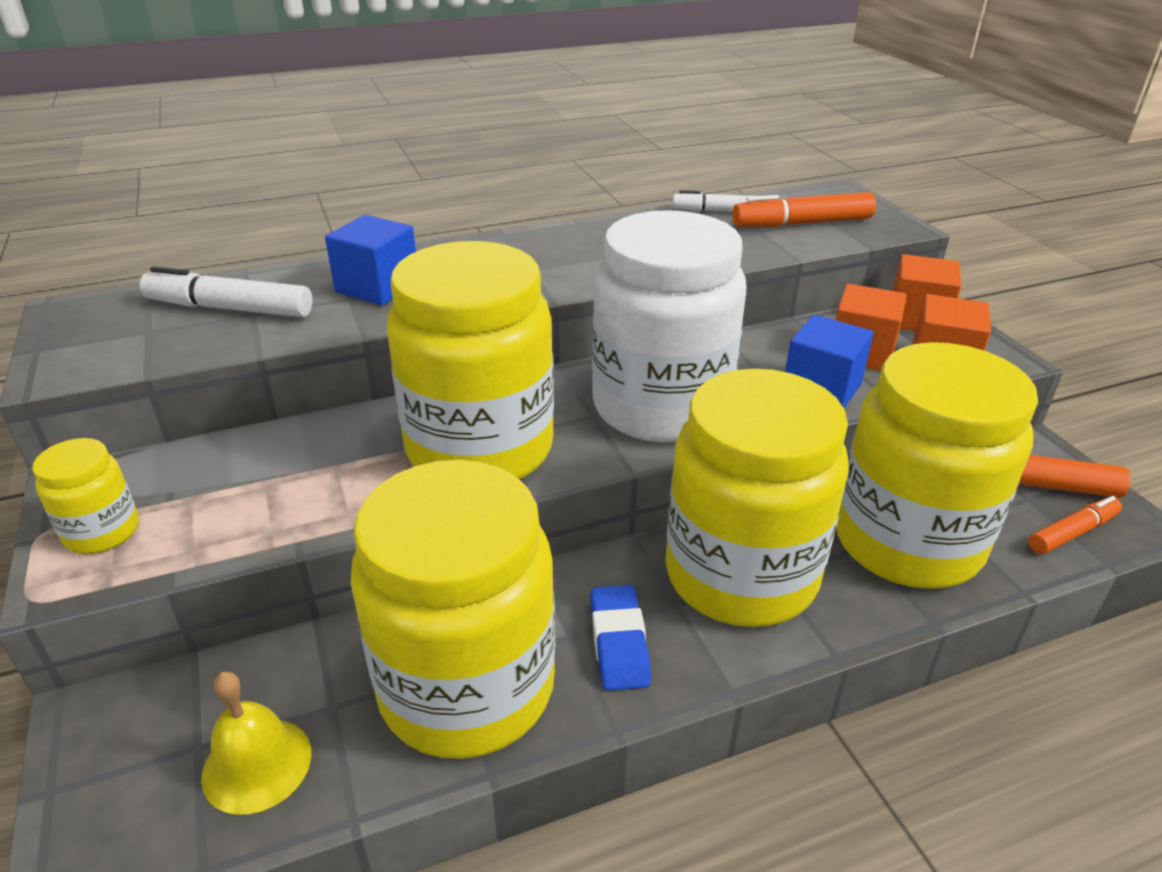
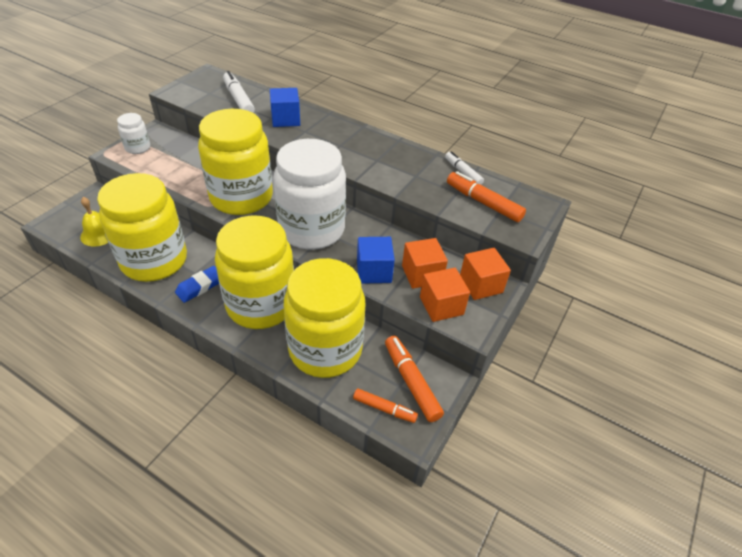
camera: 50 degrees right, 10 degrees up
(102, 532) = (138, 148): yellow jar -> white jar

